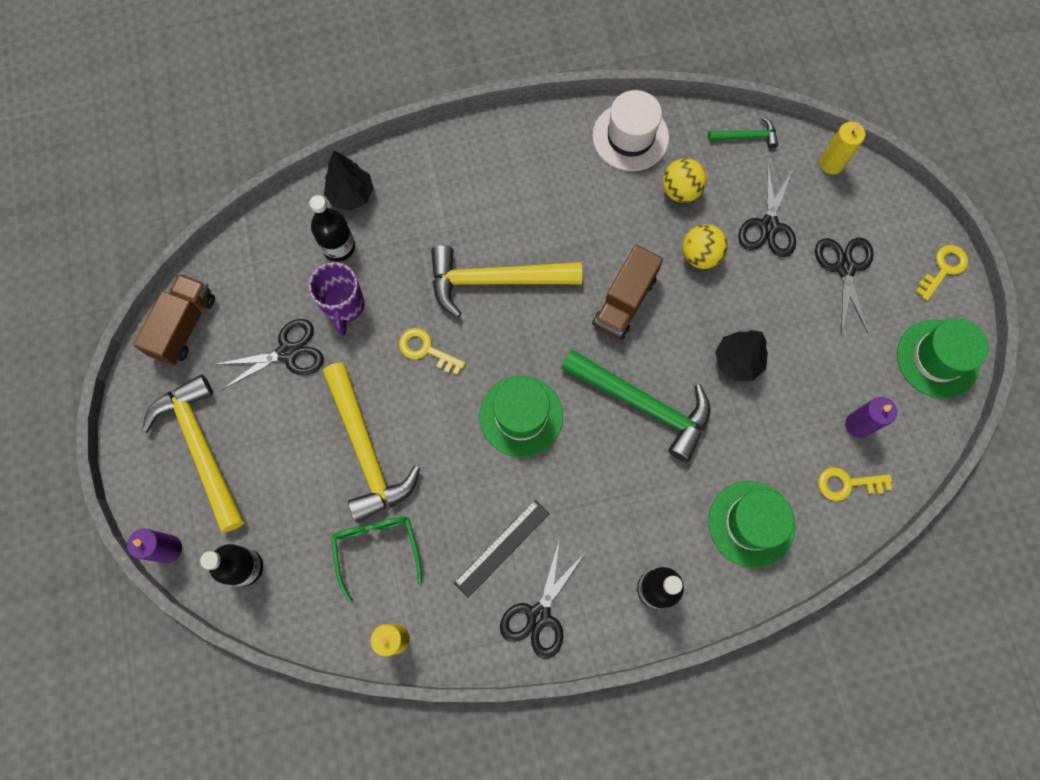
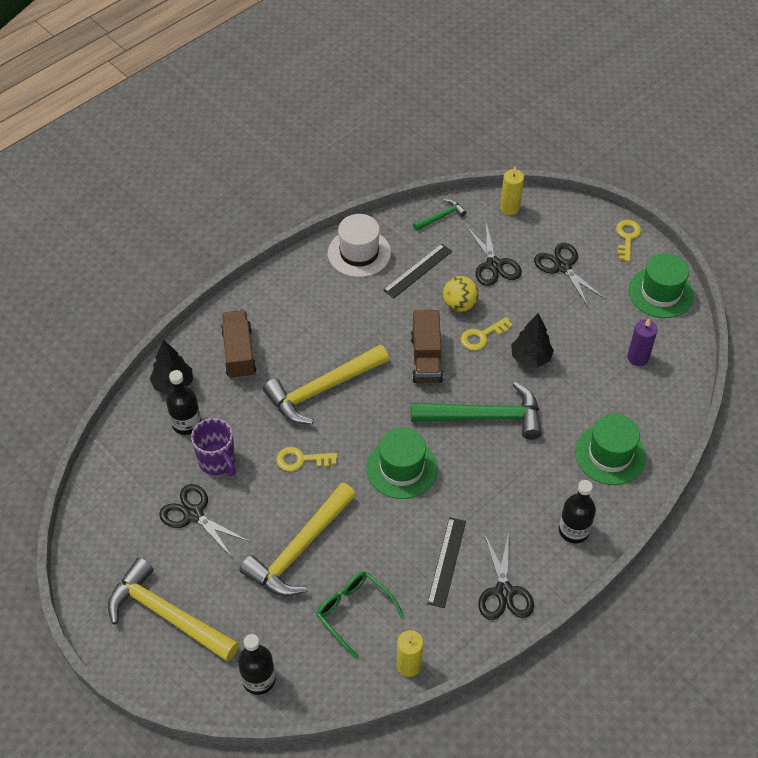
camera: 30 degrees left, 20 degrees down
(168, 549) = (187, 700): purple candle -> none
(184, 326) = (96, 537): brown truck -> brown truck (239, 353)
(287, 353) = (194, 514): black scissors -> black scissors turned 90 degrees counterclockwise
(366, 449) = (300, 549): yellow hammer -> yellow hammer turned 90 degrees clockwise
(680, 190) = (418, 270): yellow ball -> black ruler
(847, 484) = (656, 397): yellow key -> yellow key (482, 336)

